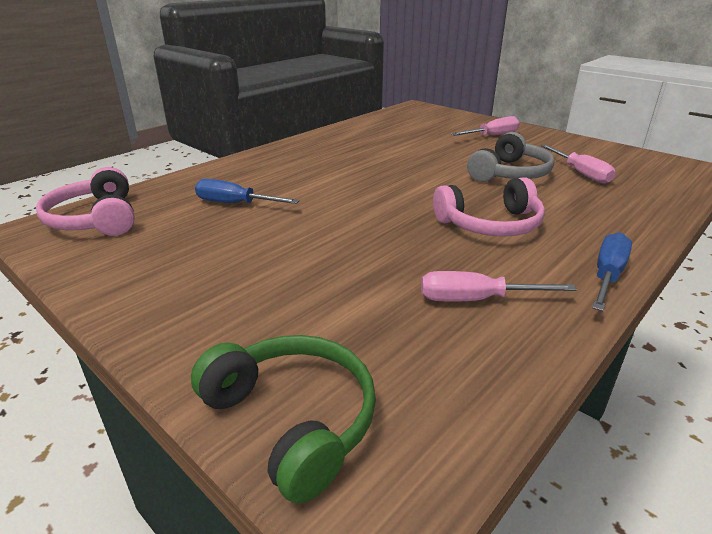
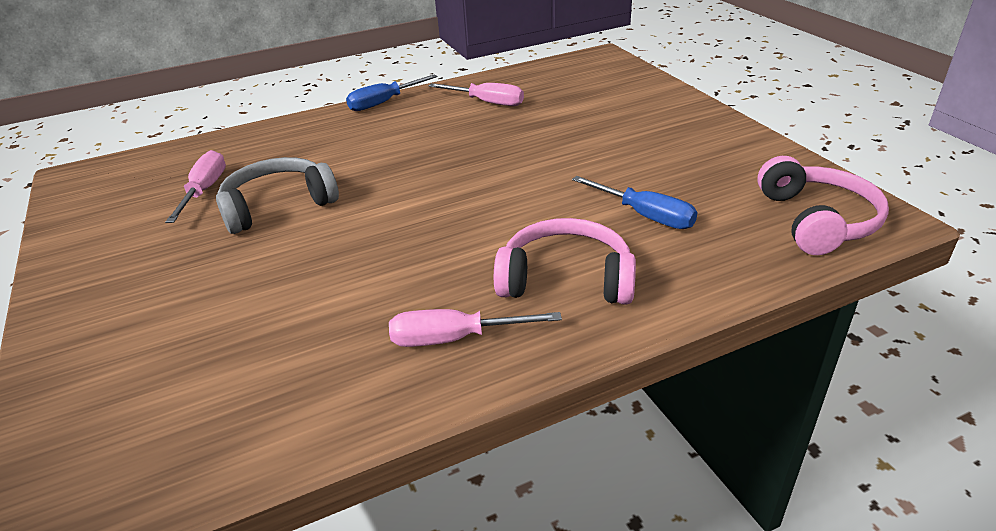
camera: 155 degrees left, 5 degrees up
(292, 419) = (625, 76): green headphones -> none
(490, 224) = (402, 147): pink headphones -> pink headphones (566, 279)
(492, 136) = (144, 301): pink screwdriver -> pink screwdriver (454, 339)

